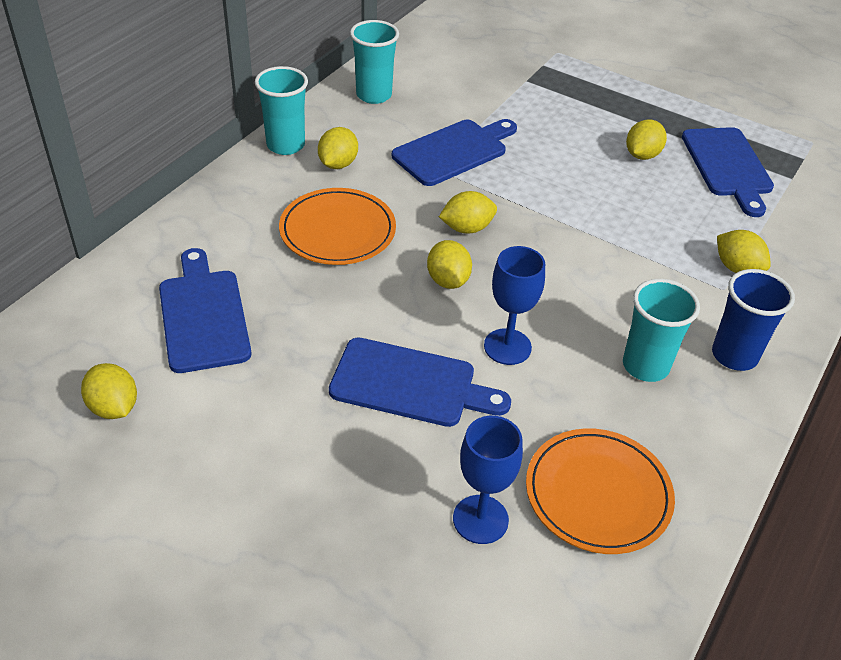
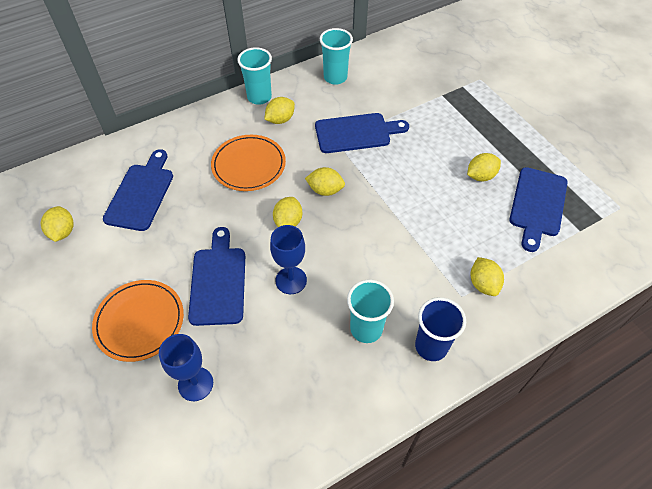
camera: 30 degrees right, 10 degrees up
(410, 384) = (218, 281): blue cutting board -> blue cutting board turned 135 degrees counterclockwise
(598, 493) = (273, 400): orange plate -> orange plate (139, 321)

